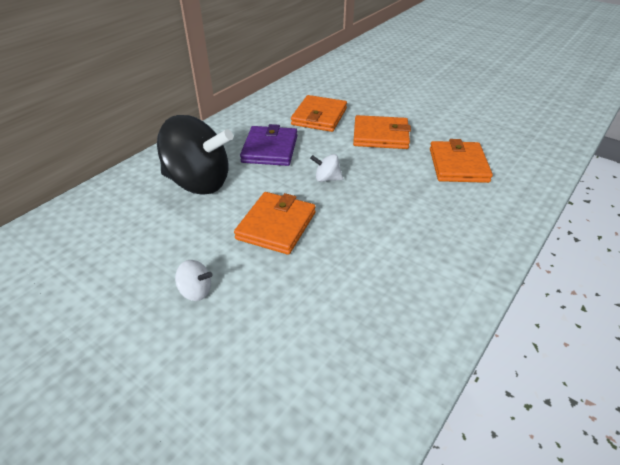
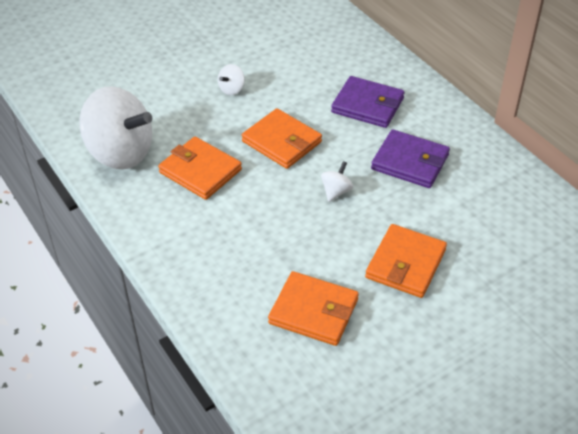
camera: 110 degrees right, 5 degrees up
(199, 183) = (367, 105): black spinning top -> purple wallet
(319, 116) = (472, 220): orange wallet -> orange wallet (200, 171)
(364, 366) = (120, 153): none -> white spinning top

